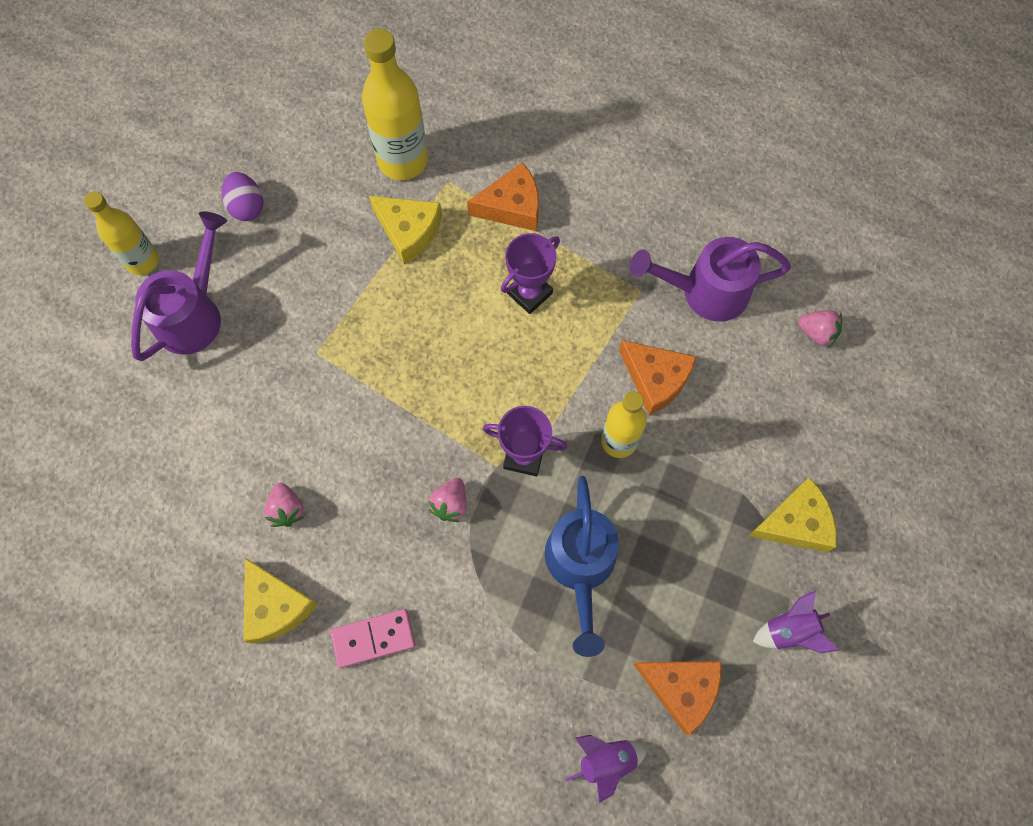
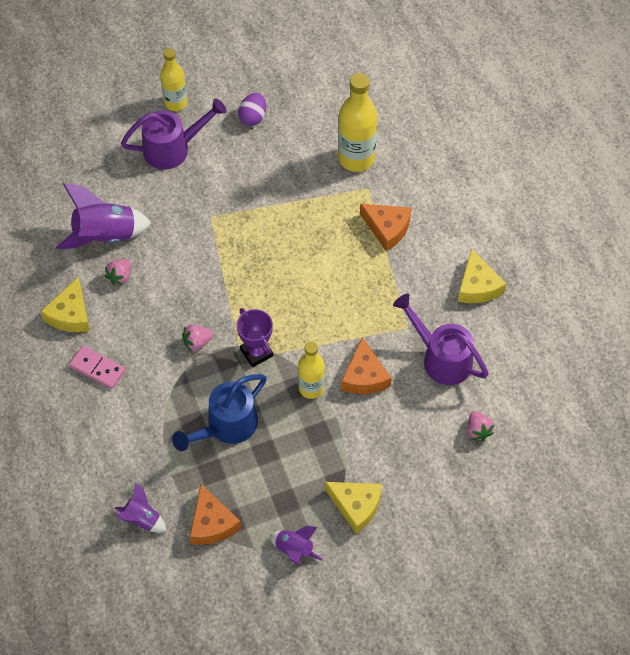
camera: 45 degrees right, 10 degrees down
(219, 478) = (105, 235): none -> purple rocket
(409, 231) = (320, 196): yellow cheese -> yellow cheese (477, 286)
(529, 293) = (347, 279): purple trophy -> none

